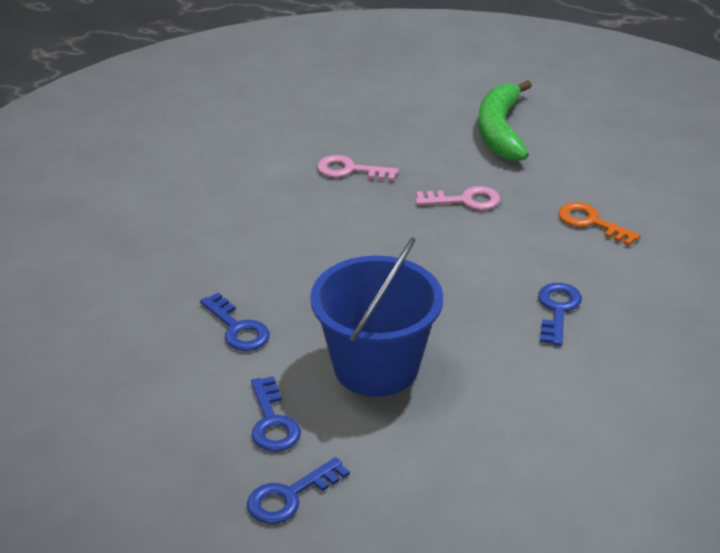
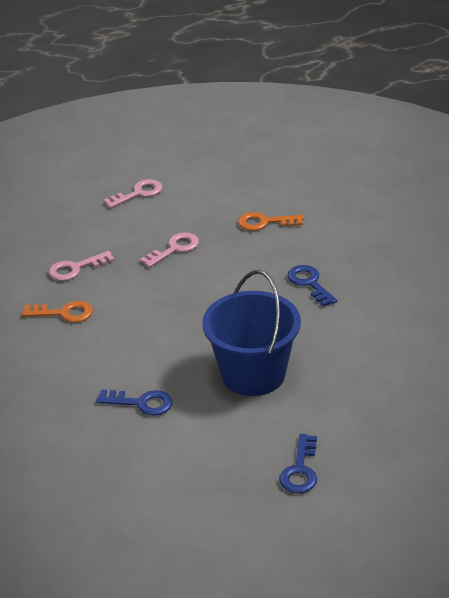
camera: 40 degrees left, 0 degrees up
(272, 422) = (236, 440): blue key -> none
(285, 205) = (64, 313): none -> orange key
(500, 131) = (138, 193): green banana -> pink key

